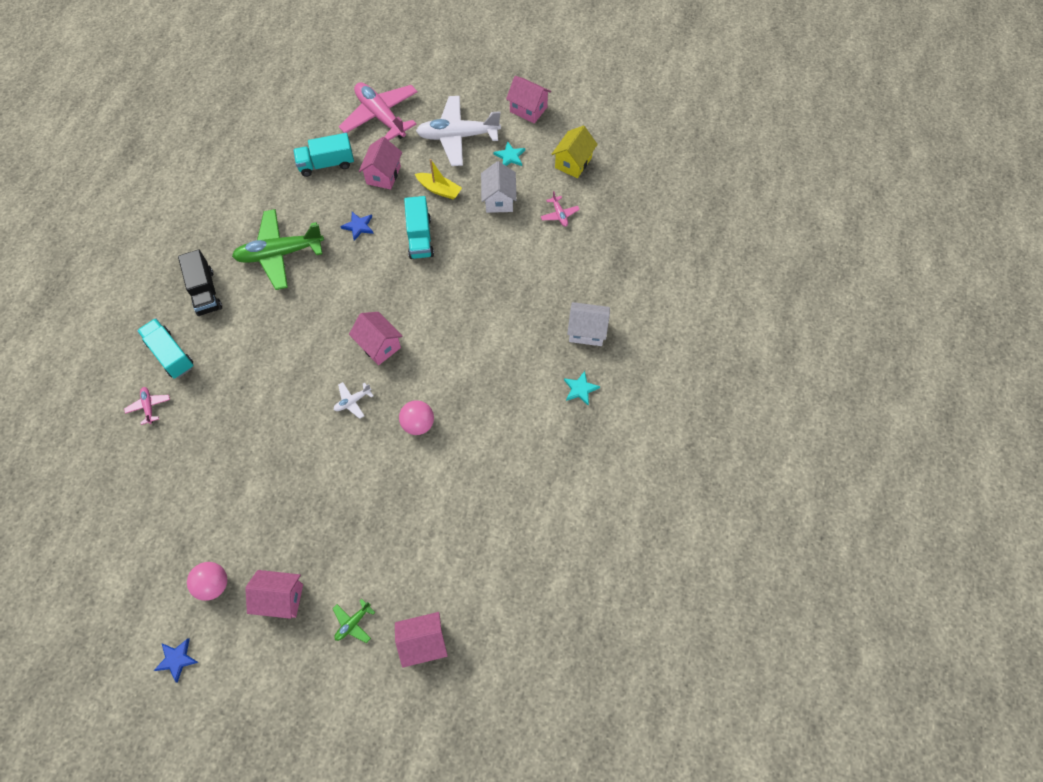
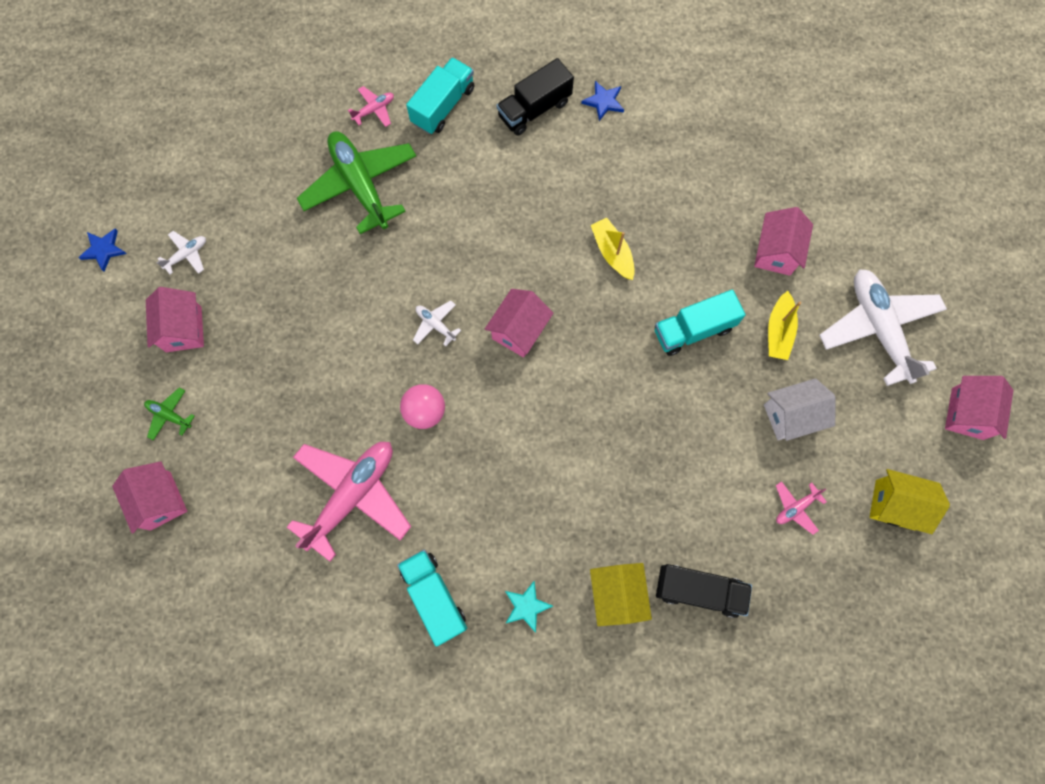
camera: 75 degrees right, 10 degrees up
(213, 584) = (187, 255): pink ball -> white plane
(280, 254) = (613, 171): green plane -> green plane (360, 185)
(326, 164) = (767, 176): turquoise truck -> turquoise truck (434, 597)
(343, 271) = (612, 253): none -> yellow boat
(358, 226) = (684, 248): blue star -> blue star (603, 102)
(381, 116) = (871, 217): pink plane -> pink plane (352, 495)
(383, 175) = (776, 252): pink house -> pink house turned 75 degrees counterclockwise
(510, 156) = (871, 410): turquoise star -> none
(587, 331) = (616, 594): white house -> yellow house
(597, 283) = (699, 590): none -> black truck

